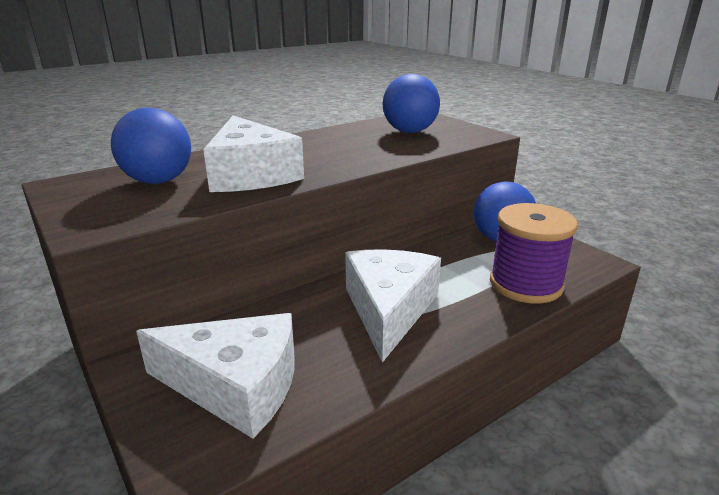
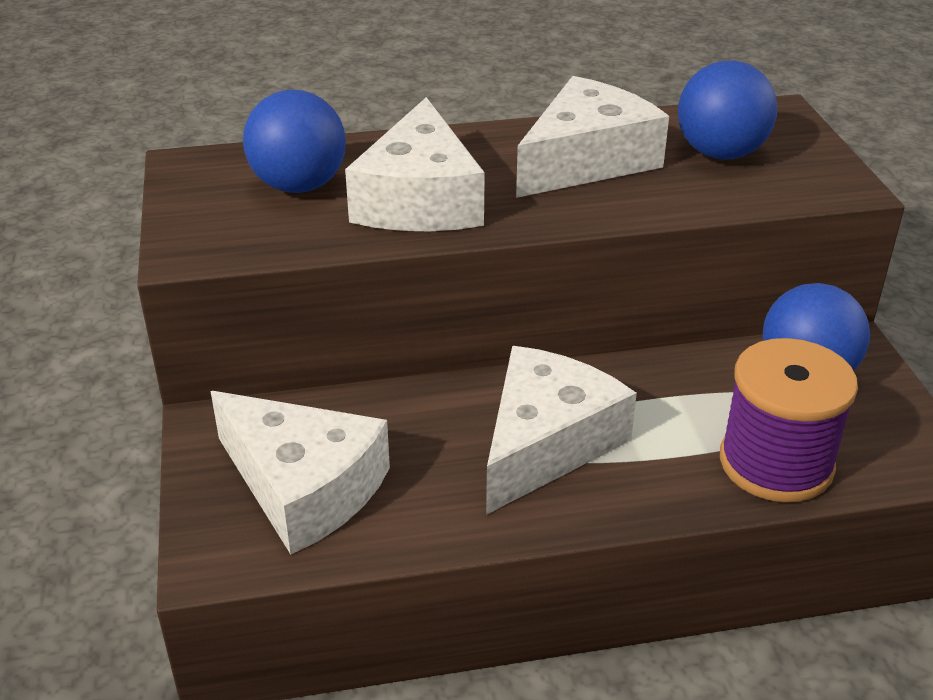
camera: 25 degrees right, 10 degrees up
(340, 144) = (587, 160): none -> white cheese

